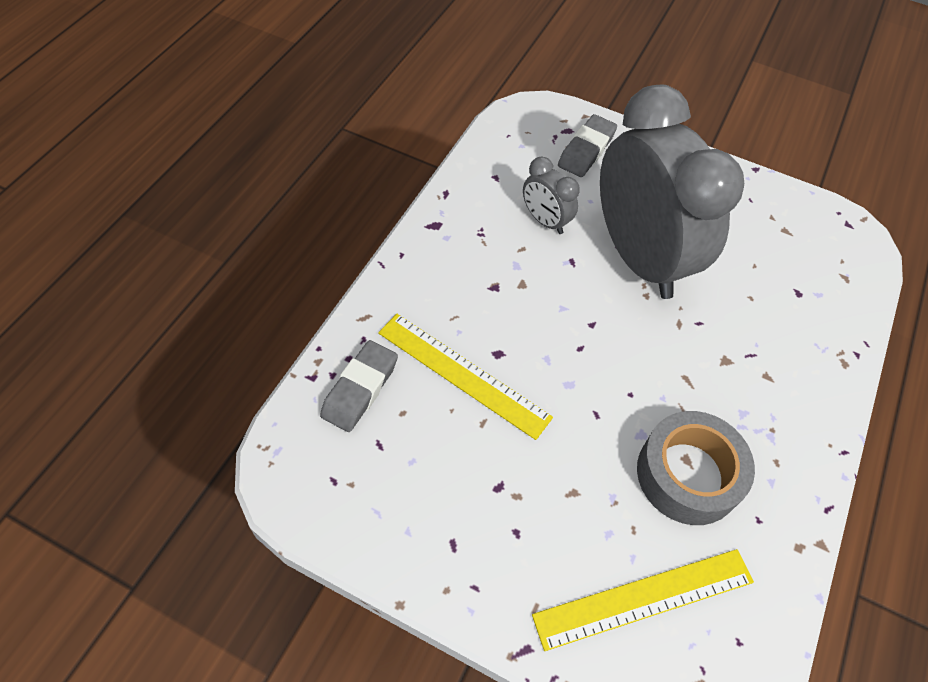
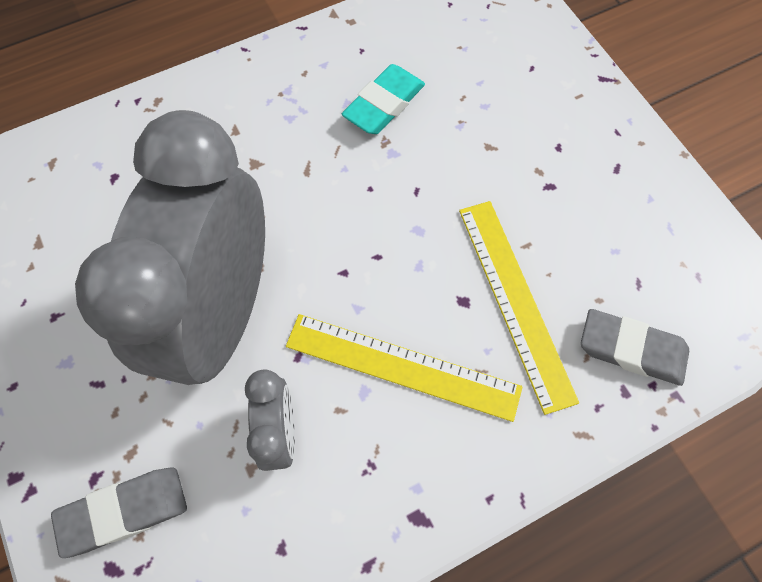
camera: 140 degrees left, 10 degrees up
(360, 389) = (631, 350): grey eraser -> grey eraser turned 45 degrees clockwise
(644, 598) = (494, 57): yellow ruler -> yellow ruler (402, 366)
(688, 474) = (384, 104): grey tape -> turquoise eraser

